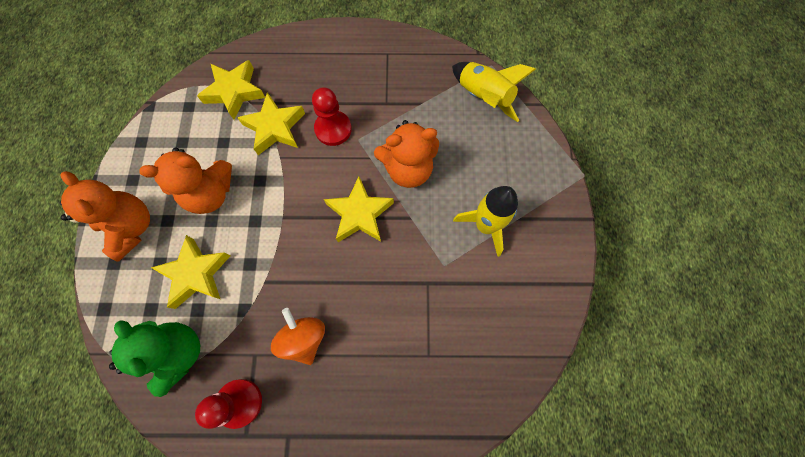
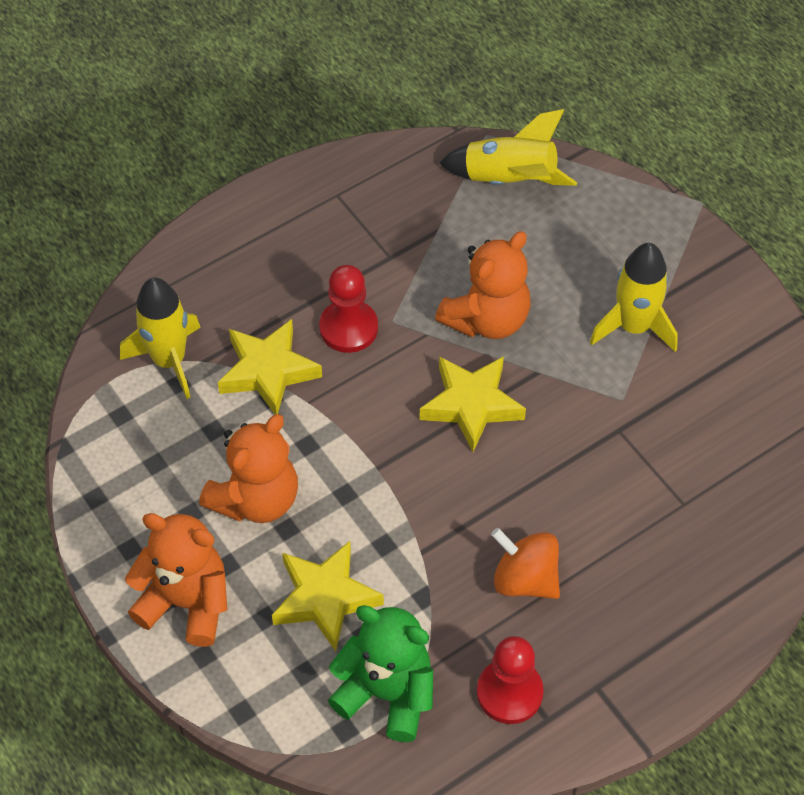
camera: 35 degrees left, 15 degrees down
(234, 92) = (169, 360): yellow star -> yellow rocket

